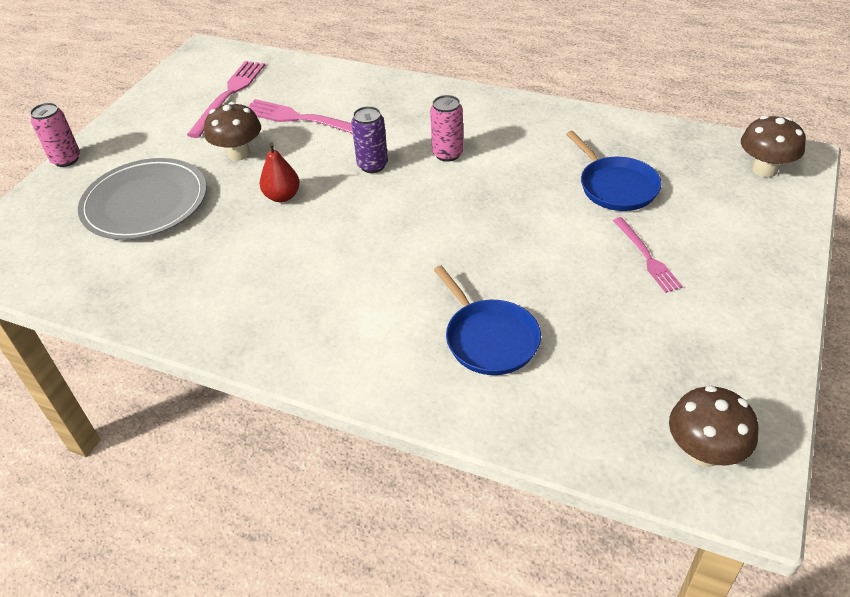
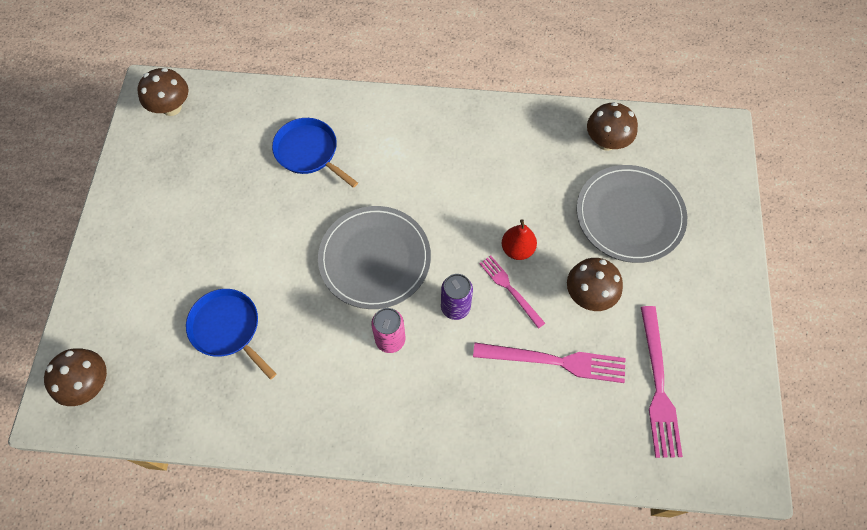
camera: 160 degrees right, 20 degrees up
(66, 159) = (744, 250): pink can -> none
(104, 274) = (606, 142): none -> brown mushroom
(440, 214) = (375, 259): none -> grey plate
(646, 257) = (201, 250): pink fork -> pink fork (510, 289)

